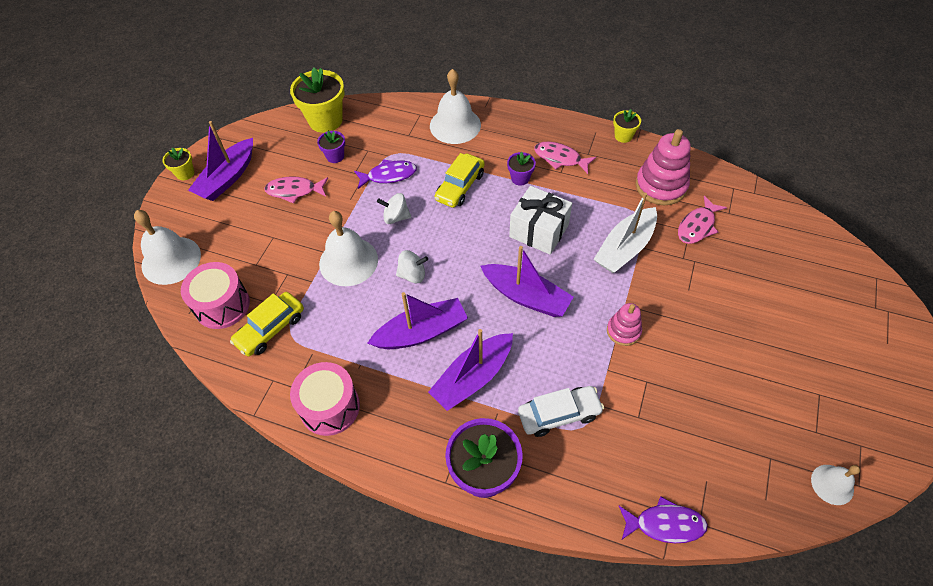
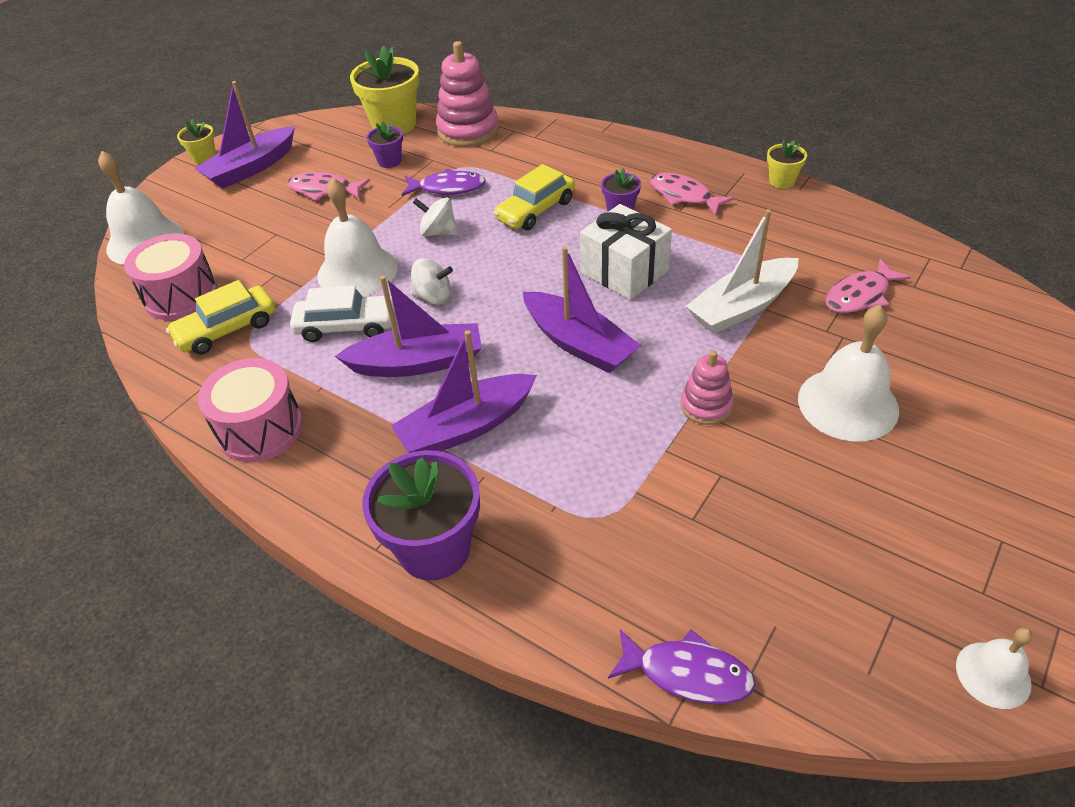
camera: 15 degrees right, 10 degrees down
(455, 125) = (555, 146): white bell -> white bell (848, 404)
(559, 414) = (573, 494): white car -> white car (347, 326)
(661, 186) = (819, 242): pink stacking toy -> pink stacking toy (468, 130)

